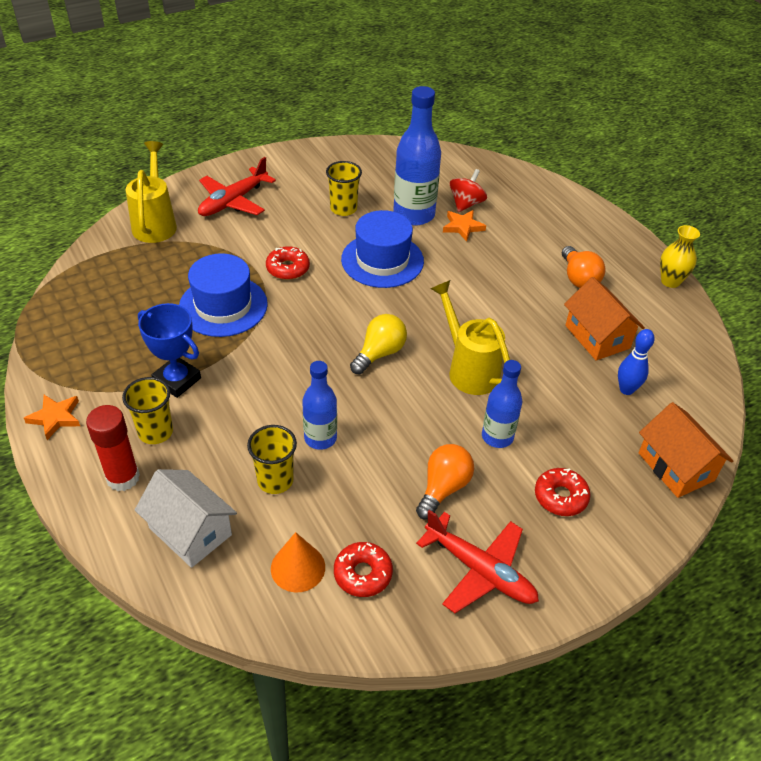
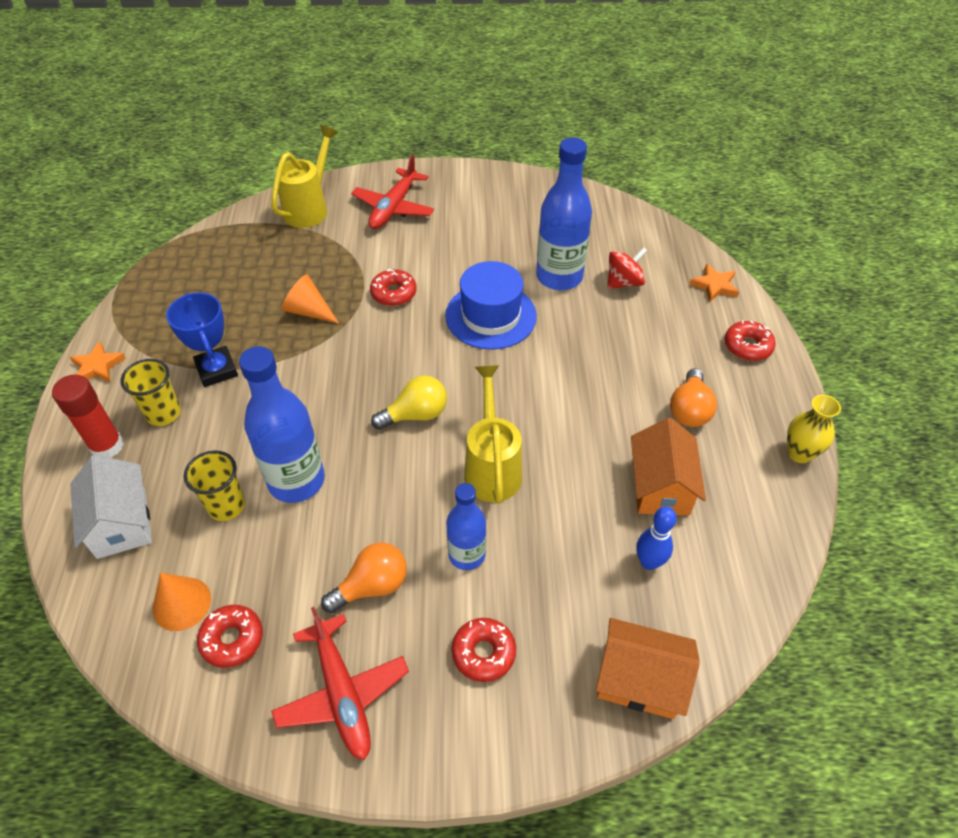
camera: 30 degrees right, 5 degrees up
(223, 306) = (308, 311): blue hat -> orange cone
(233, 201) = (393, 207): red plane -> red plane turned 45 degrees counterclockwise
(320, 438) = (296, 481): blue bottle -> blue bottle, size x1.65
(343, 209) = (492, 248): yellow cup -> none
(463, 227) = (601, 307): orange star -> orange star (714, 286)
(586, 221) = (747, 346): none -> red donut
(676, 466) = (639, 679): orange house -> orange house turned 75 degrees counterclockwise

